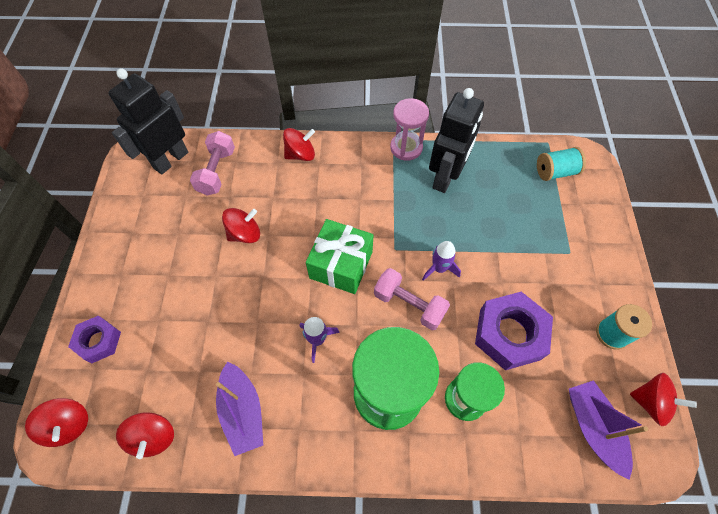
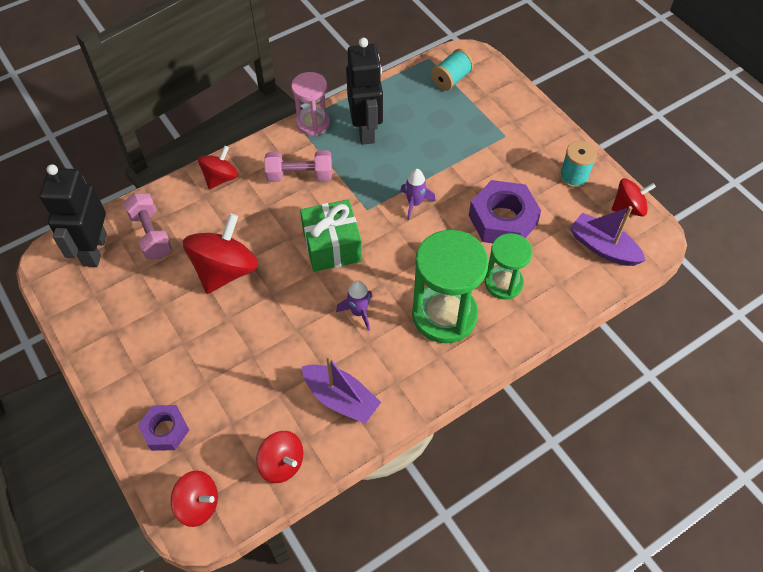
camera: 35 degrees left, 5 degrees down
(245, 234) = (225, 270): red spinning top -> red spinning top, size x1.67
(409, 304) = (411, 243): pink dumbbell -> pink dumbbell (299, 176)

